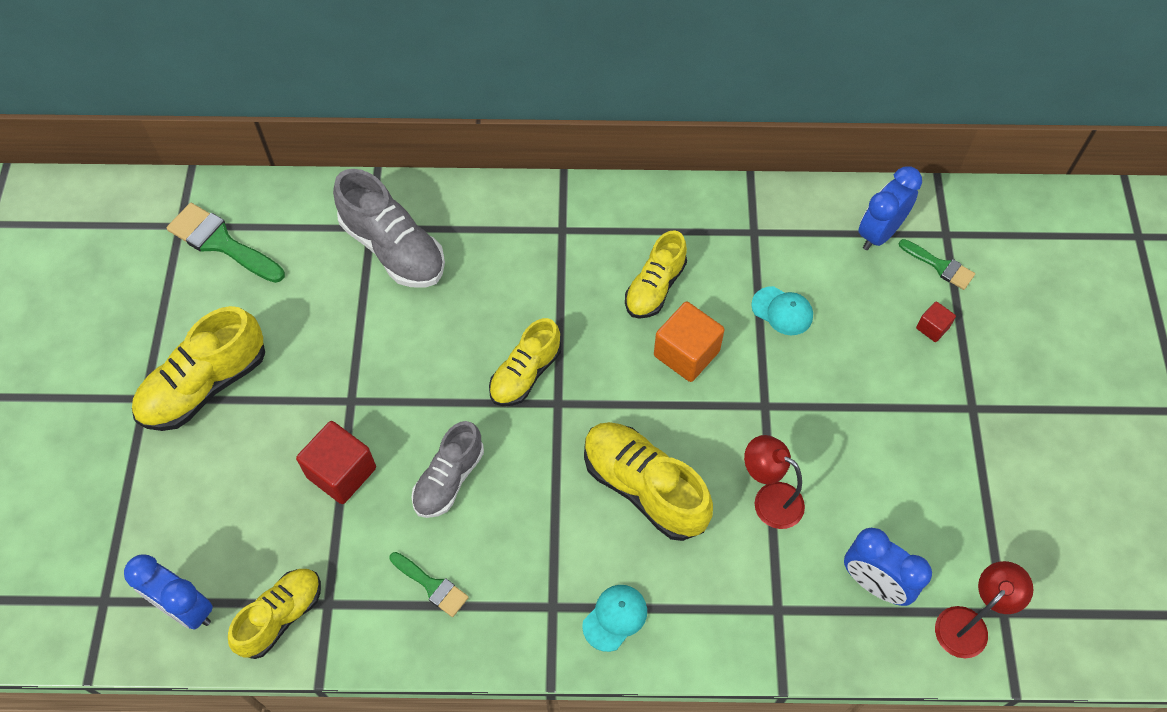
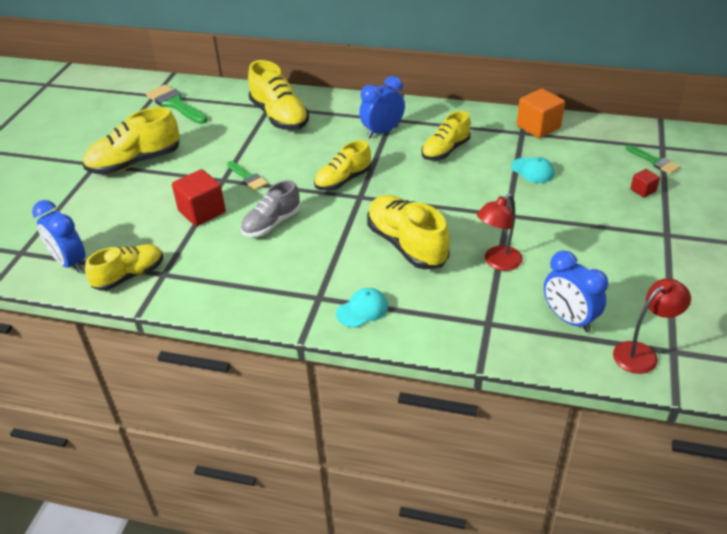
camera: 15 degrees right, 20 degrees down
(393, 248) = (279, 116): grey shoe -> yellow shoe
(432, 586) = (238, 275): green brush -> green brush (247, 177)
(686, 353) = (458, 183): orange cube -> orange cube (538, 127)
(769, 499) = (497, 262): red lamp -> red lamp turned 90 degrees counterclockwise
(879, 233) = (612, 141): blue clock -> blue clock (382, 132)

